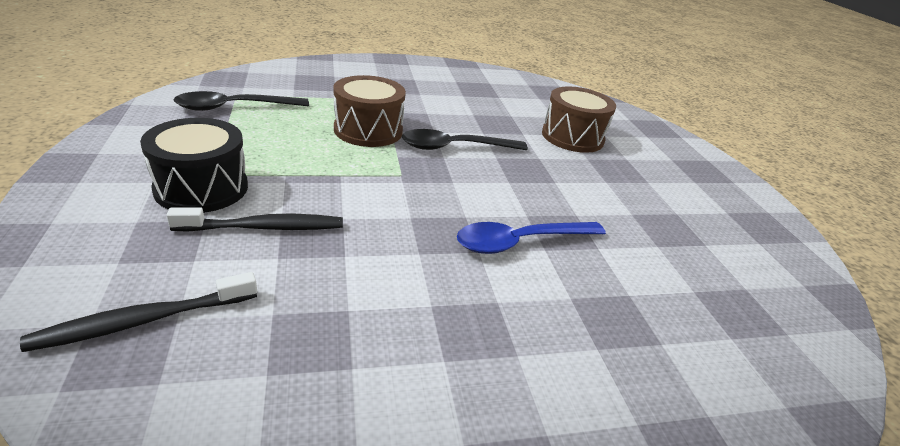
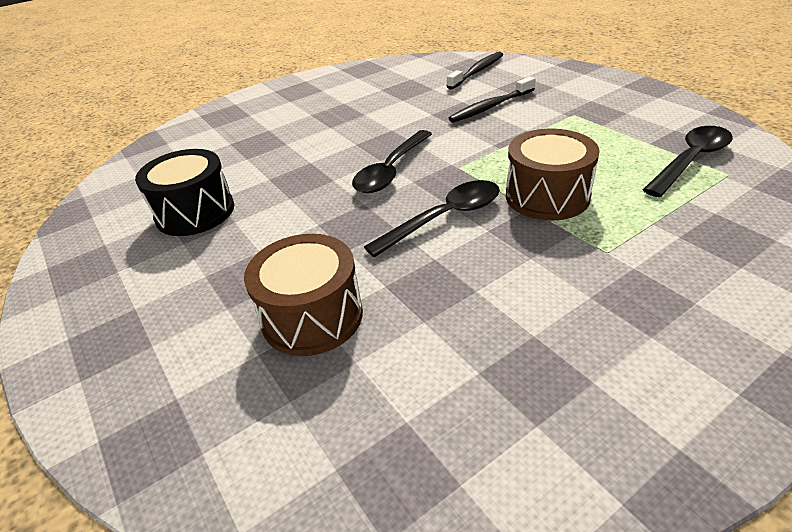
camera: 165 degrees right, 5 degrees up
(201, 188) = (561, 107): black drum -> black drum (195, 212)
(464, 199) = (391, 170): none -> black spoon
(520, 242) = (330, 159): blue spoon -> none

